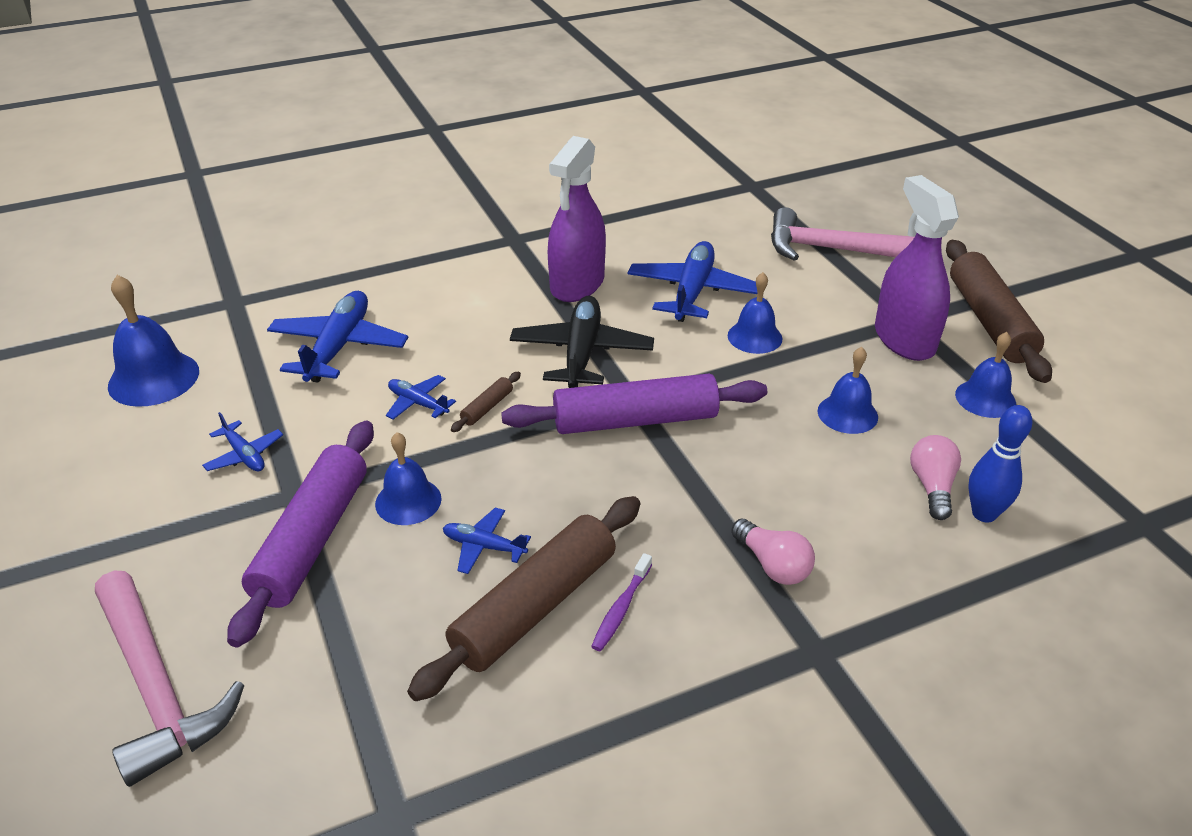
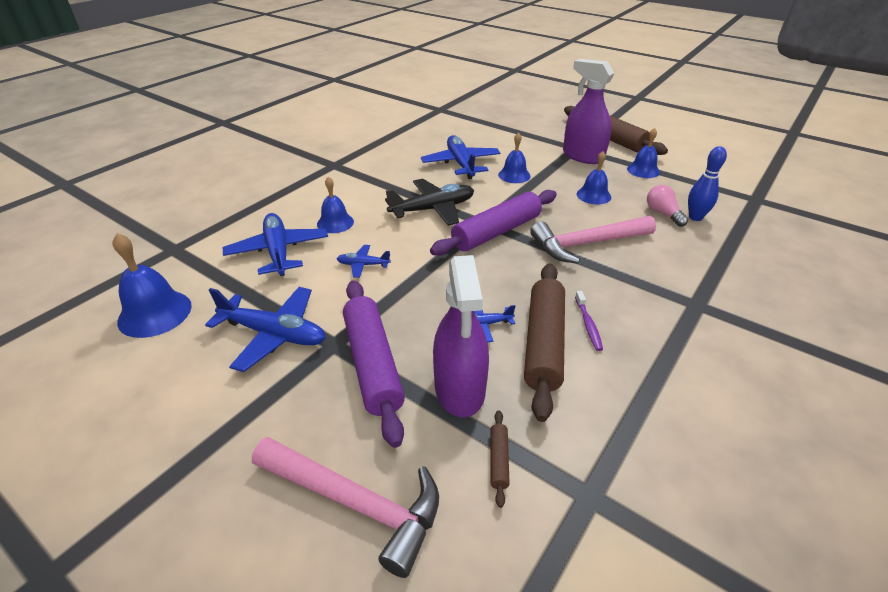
camera: 30 degrees left, 0 degrees up
(244, 455) = (274, 334): blue plane -> blue plane, size x1.96
(408, 501) = (412, 319): blue bell -> blue bell (335, 223)
(487, 407) = (408, 253): brown rolling pin -> brown rolling pin (498, 460)
(577, 284) = (395, 177): purple spray bottle -> purple spray bottle (459, 388)
(581, 353) = (433, 209): black plane -> black plane turned 90 degrees clockwise
(772, 565) = (635, 274): pink light bulb -> none
(834, 250) = (510, 127): pink hammer -> pink hammer (587, 244)

